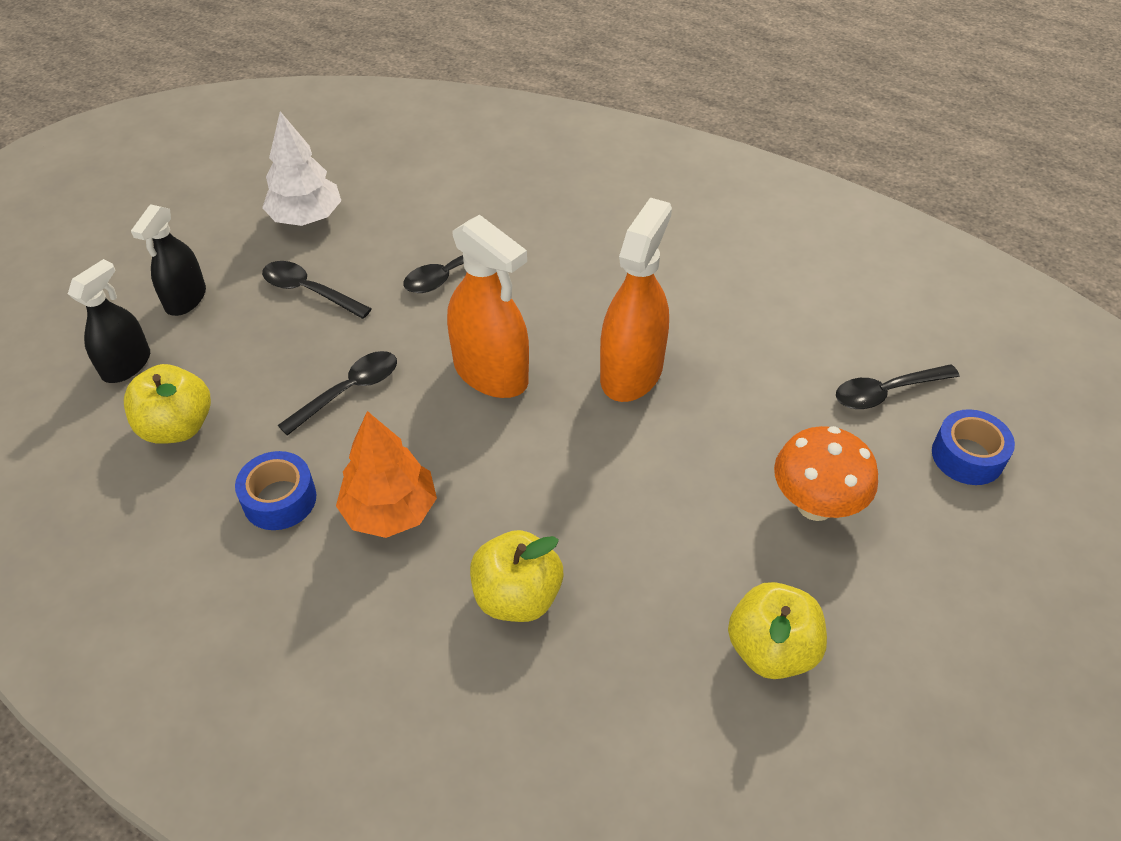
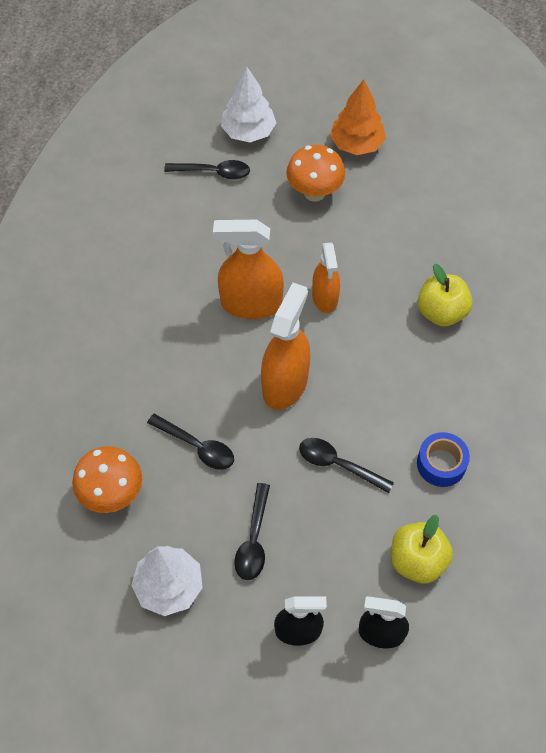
camera: 110 degrees left, 10 degrees up
(390, 511) = (419, 398): orange tree -> orange tree (356, 144)
(435, 199) = (112, 494): none -> orange mushroom
(608, 456) = (325, 297): none -> orange spray bottle
(771, 649) = (414, 196): yellow apple -> none
(886, 392) = (213, 172): black spoon -> black spoon turned 45 degrees counterclockwise
(967, 456) = (248, 132): blue tape -> white tree

